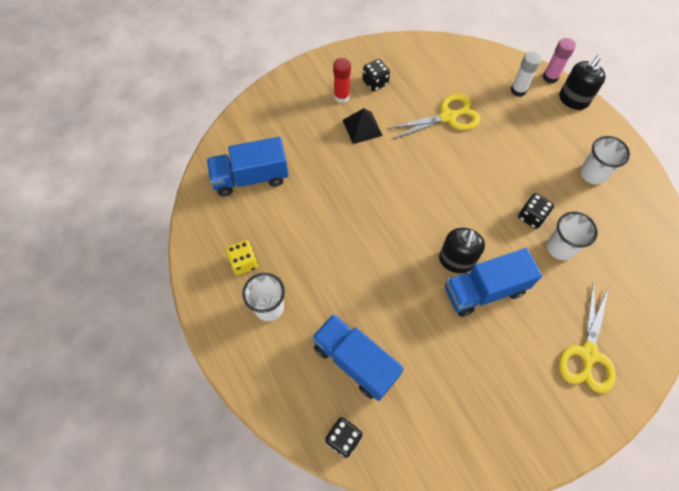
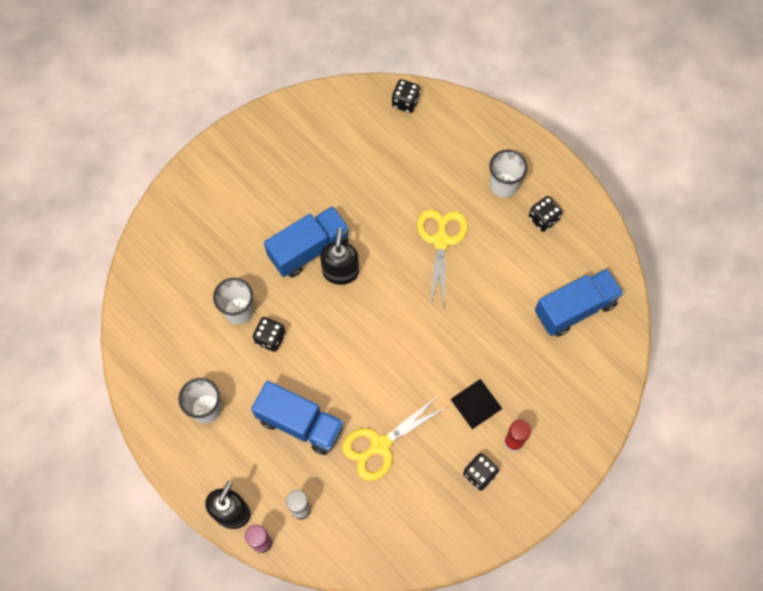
camera: 165 degrees right, 5 degrees up
(244, 262) = (543, 219): yellow dice -> black dice
(355, 361) = (412, 160): blue truck -> blue truck (300, 423)
(588, 354) = (209, 215): yellow scissors -> yellow scissors (441, 241)

